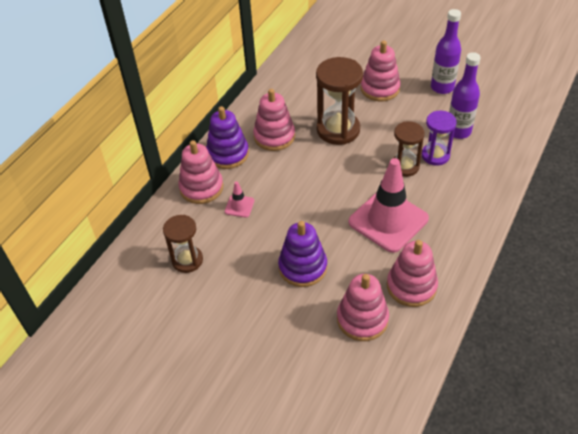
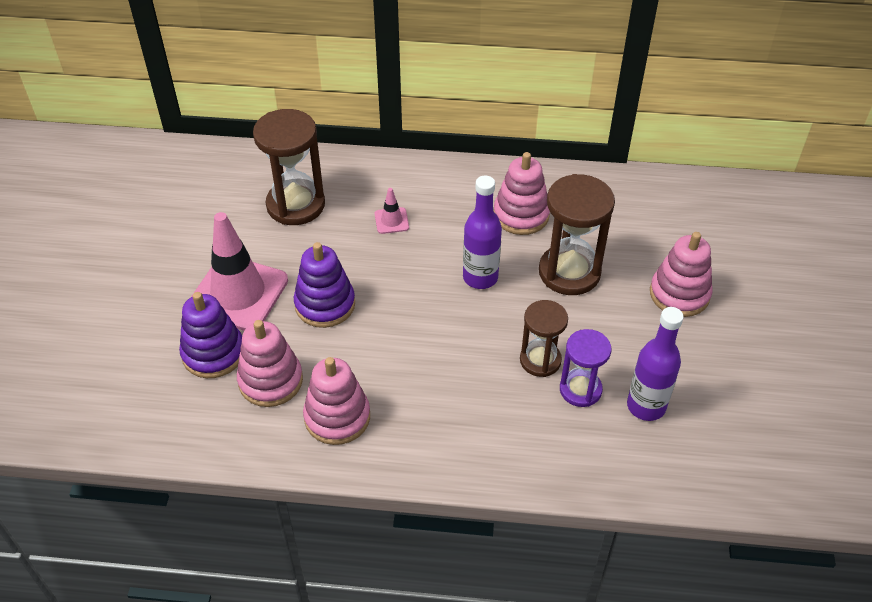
camera: 65 degrees right, 0 degrees up
(187, 260) = (296, 205): brown hourglass -> brown hourglass, size x1.61
(201, 188) = (404, 180): pink stacking toy -> none
(228, 154) = (468, 184): purple stacking toy -> purple stacking toy (213, 353)
(388, 220) = (434, 366): pink traffic cone -> pink traffic cone (238, 293)
(442, 87) = (730, 365): purple bottle -> purple bottle (480, 277)

